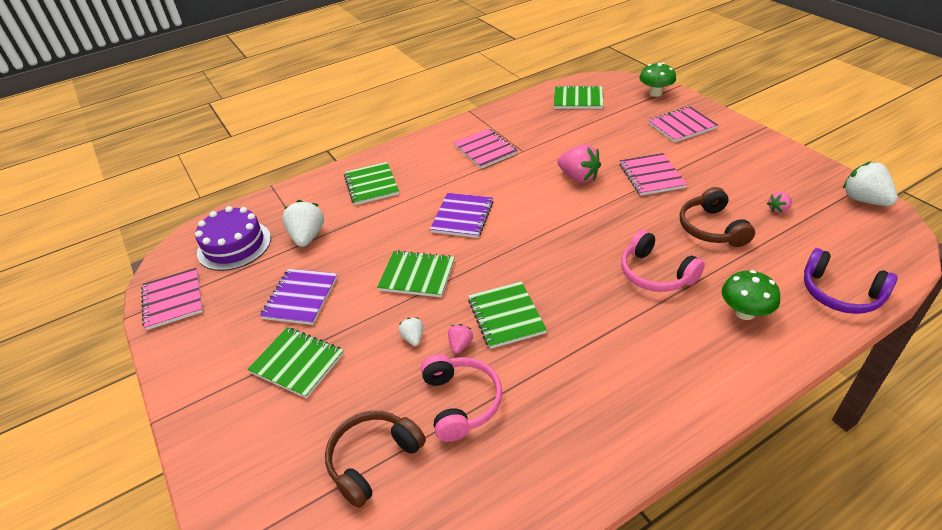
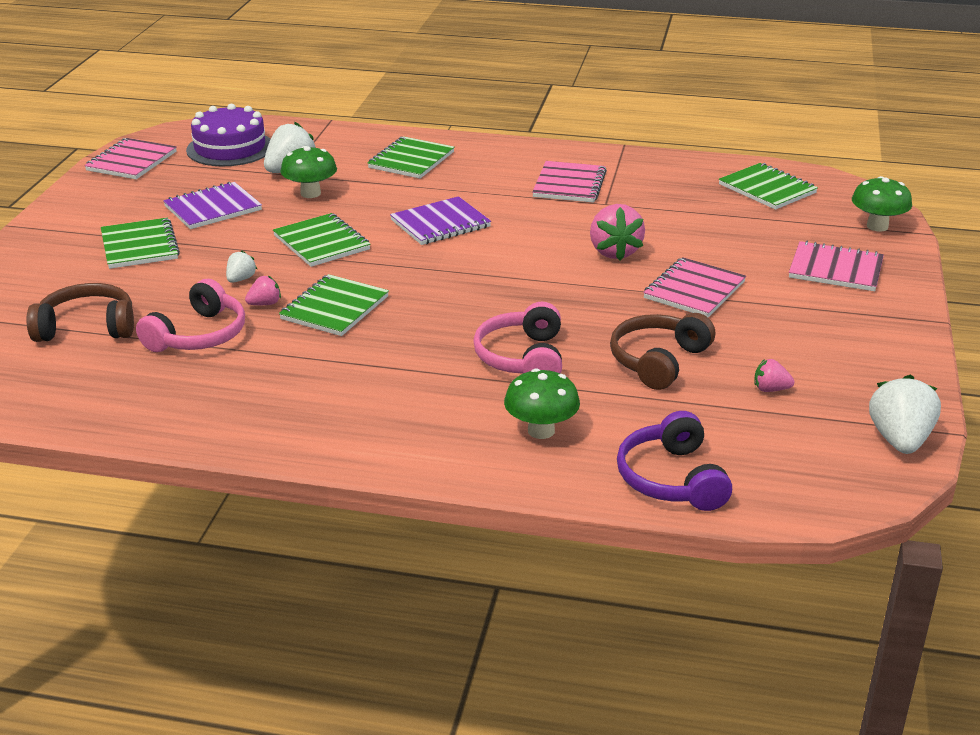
camera: 40 degrees right, 10 degrees down
(348, 245) = (310, 193): none -> green mushroom

